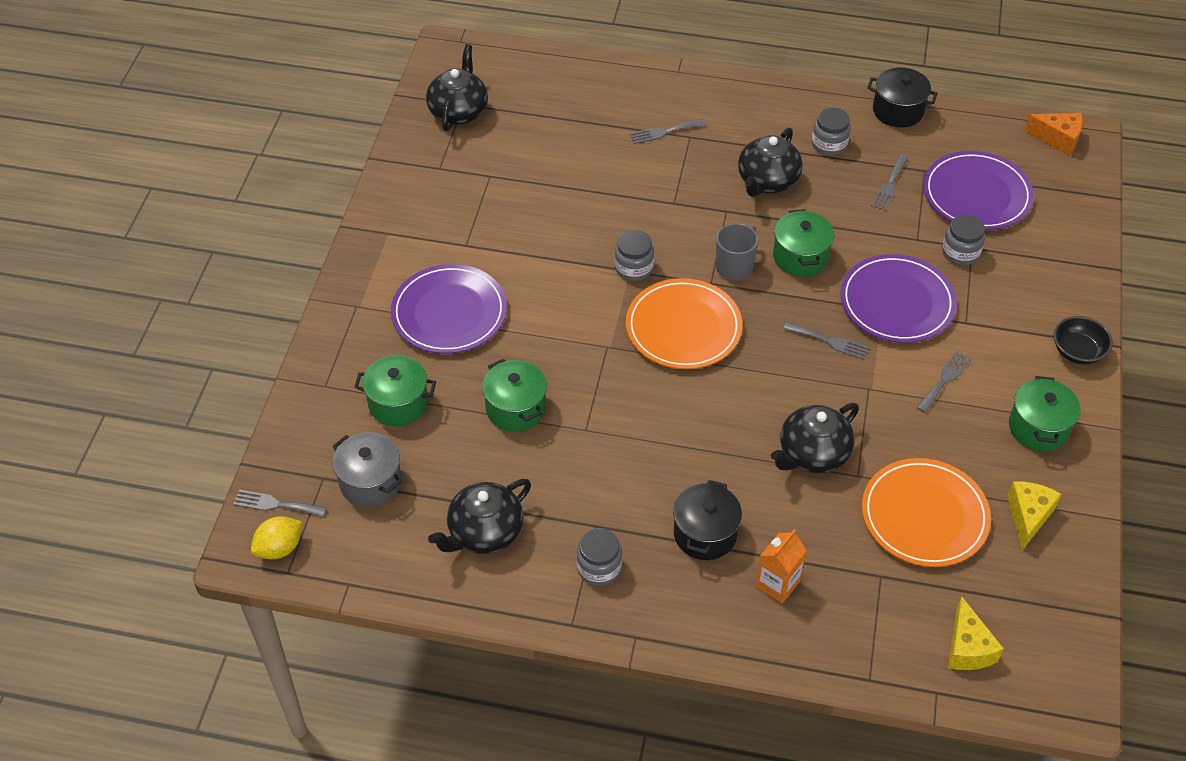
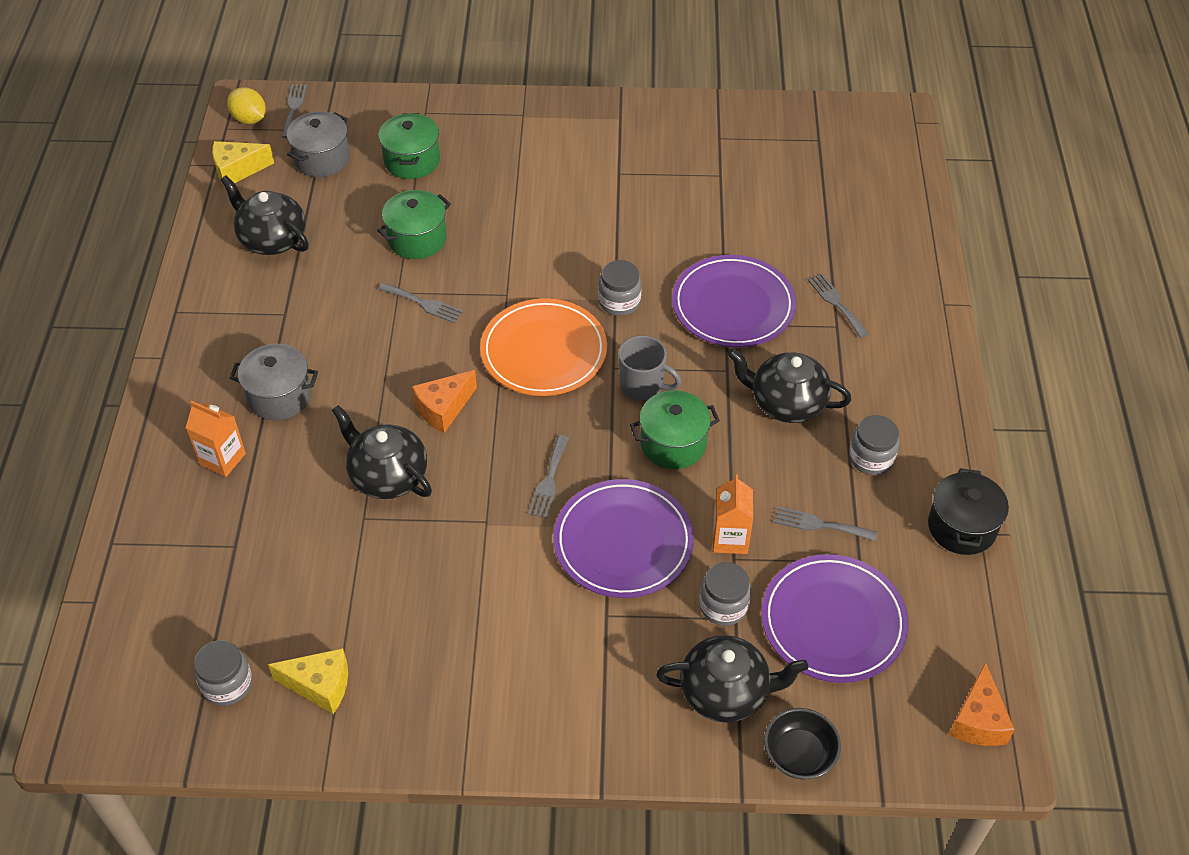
camera: 80 degrees right, 0 degrees up
(449, 313) = (527, 176): purple plate -> purple plate (733, 305)
(458, 111) = (806, 138): black teapot -> black teapot (725, 692)
(599, 567) = (237, 322): grey jar -> grey jar (227, 684)
(705, 534) = (279, 396): black pot -> grey pot
(740, 407) = (443, 409): none -> orange cheese
(898, 238) = (730, 539): none -> orange carton
(924, 516) = (314, 582): orange plate -> none
(944, 380) = (511, 595): grey fork -> grey fork (423, 303)
(967, 648) = (146, 628): yellow cheese -> yellow cheese (237, 170)
(1038, 427) = (452, 696): green pot -> none
(1077, 351) = (582, 741): black bowl -> black bowl (799, 754)

